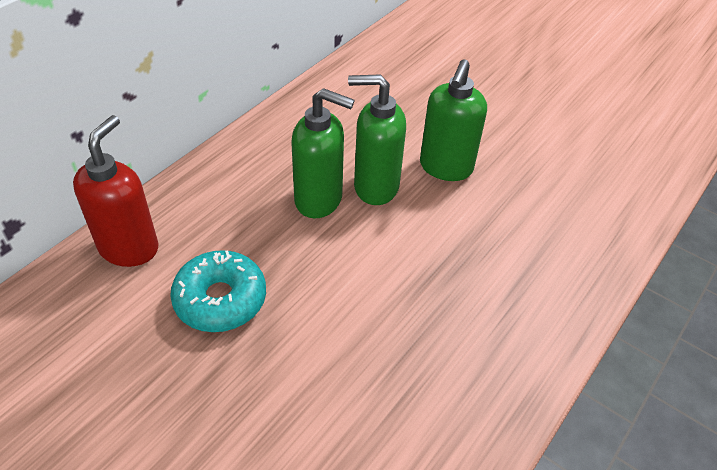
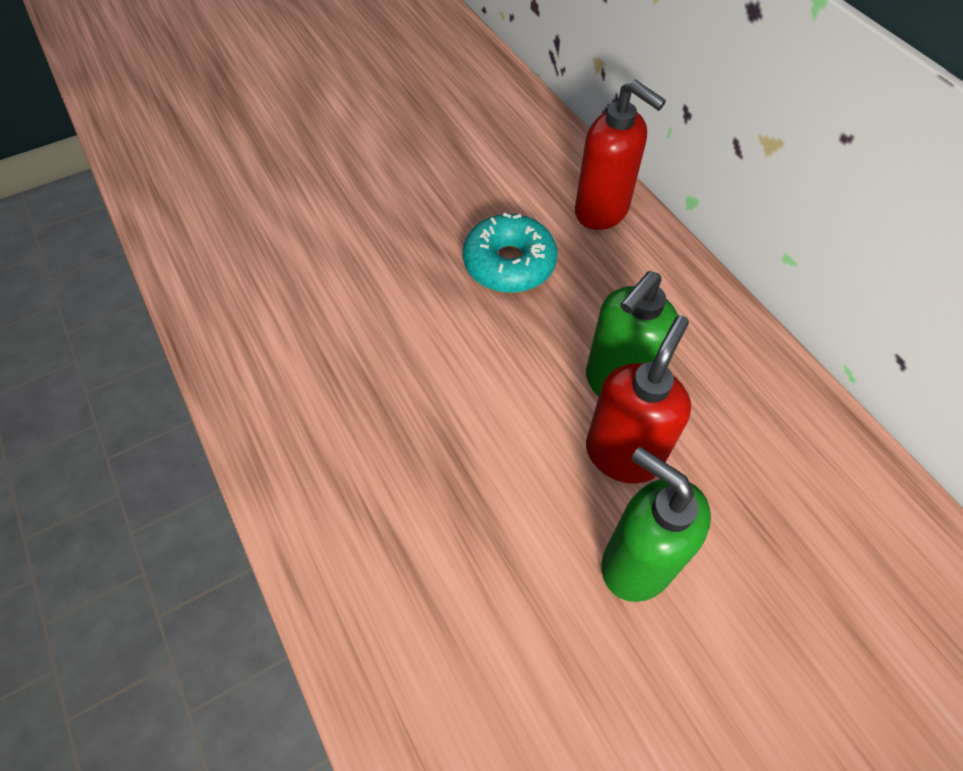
camera: 115 degrees right, 10 degrees up
(375, 187) = (623, 454): green soap dispenser -> red soap dispenser

